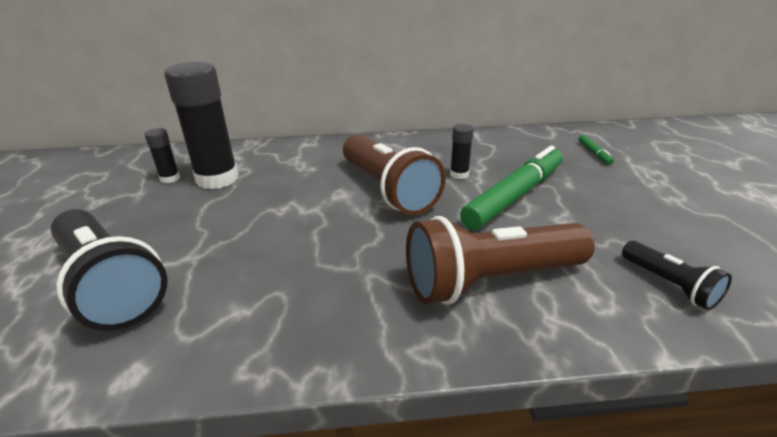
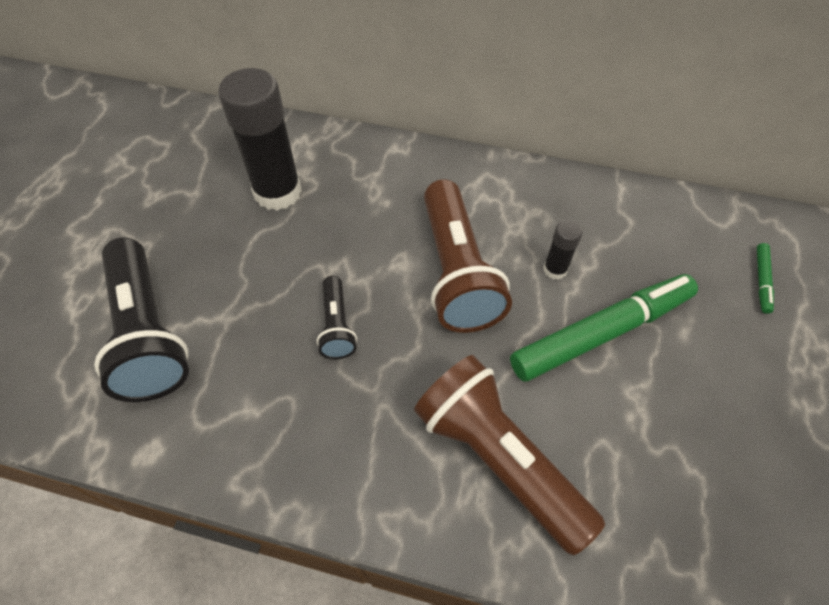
camera: 20 degrees right, 25 degrees up
(170, 178) = (229, 176): black glue stick -> none
(490, 280) = (498, 458): brown flashlight -> brown flashlight turned 45 degrees clockwise
(669, 285) = (688, 537): black flashlight -> black flashlight (336, 326)

